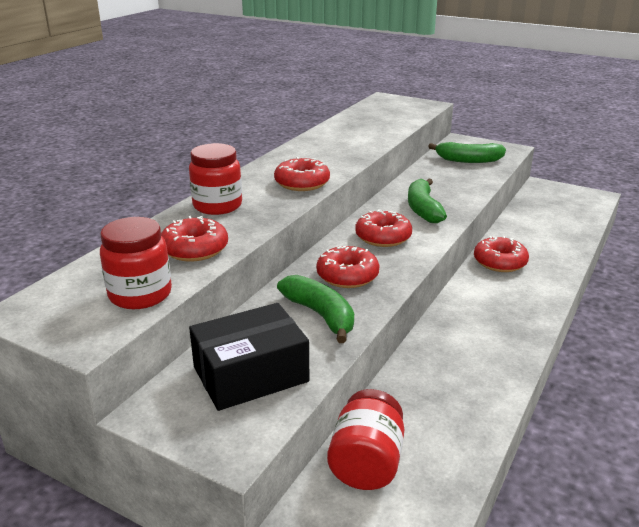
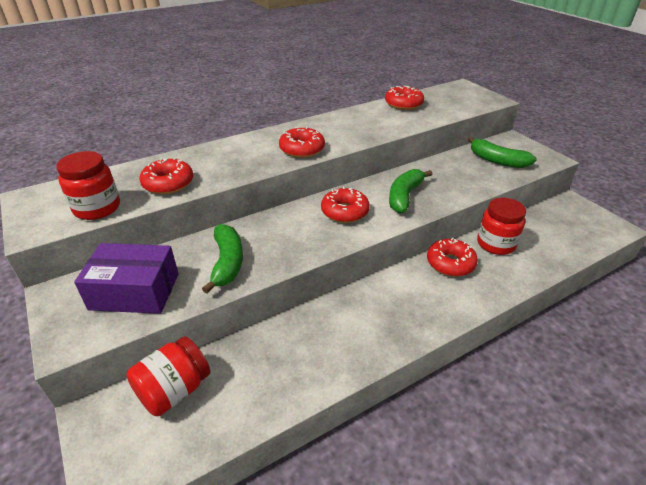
camera: 30 degrees right, 10 degrees up
(217, 206) = (223, 152): red jar -> red jar (496, 244)
(250, 374) = (135, 291): black box -> purple box
(347, 276) = (281, 236): red donut -> red donut (403, 104)

